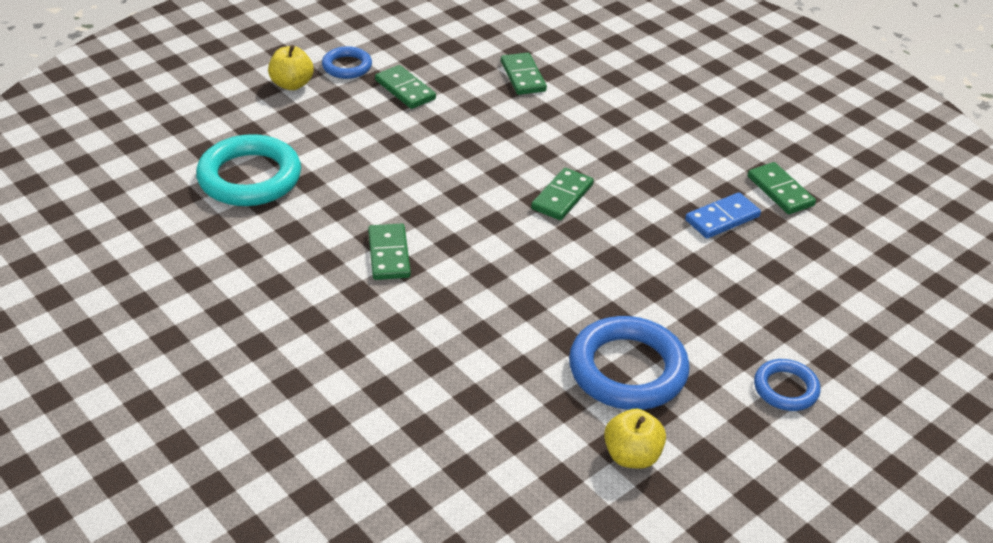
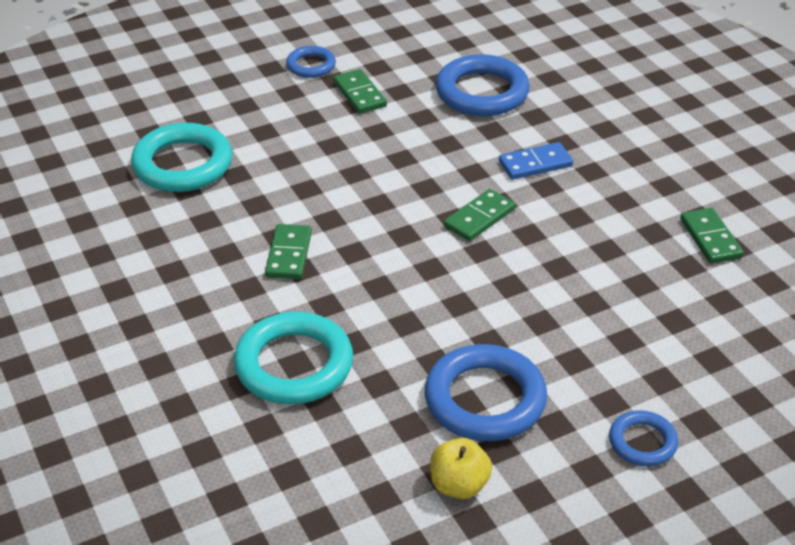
camera: 15 degrees right, 0 degrees up
(292, 84) = (252, 78): yellow apple -> none
(431, 362) = (294, 365): none -> turquoise ring
(523, 76) = (482, 92): green domino -> blue ring
(722, 218) = (638, 259): blue domino -> blue domino (535, 164)

